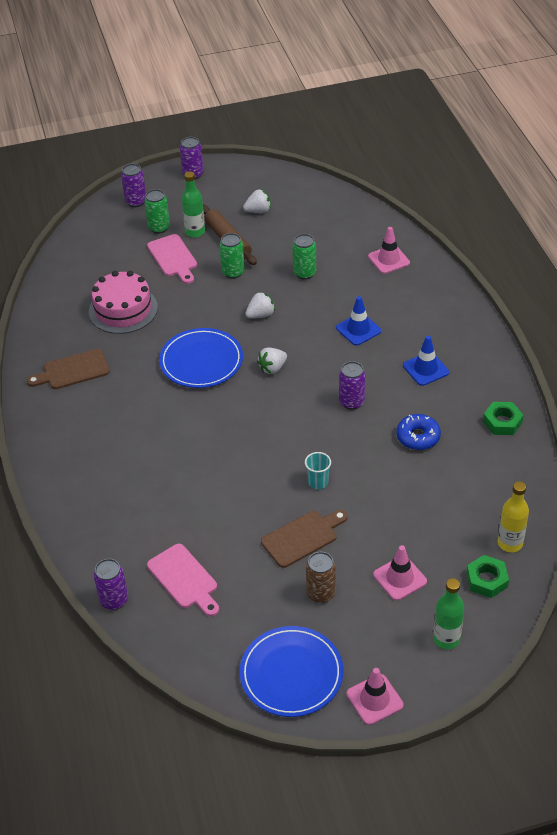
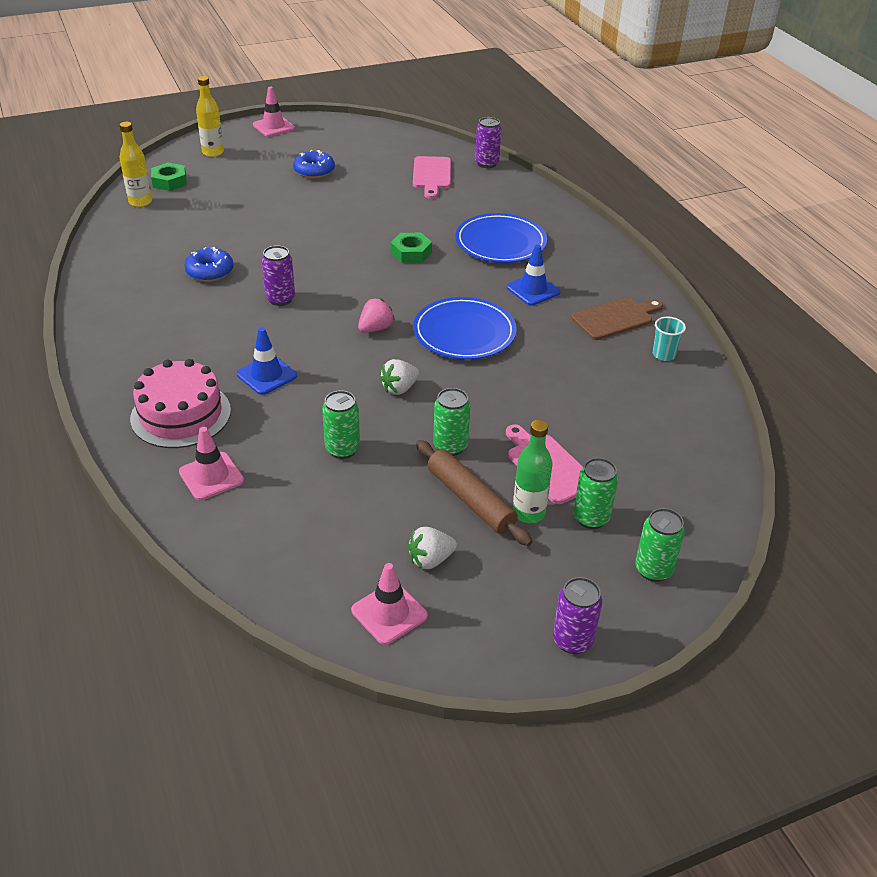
camera: 170 degrees right, 5 degrees down
(123, 309) = (588, 388): pink cake -> pink cake (181, 414)
(136, 202) = (653, 569): purple can -> green can
(184, 579) = (432, 175): pink cutting board -> pink cutting board turned 135 degrees counterclockwise
(272, 368) = (375, 328): white strawberry -> pink strawberry
(291, 674) = (336, 135): blue plate -> blue plate (500, 242)
(303, 537) = (331, 200): brown cutting board -> none
(318, 482) = (318, 235): turquoise cup -> turquoise cup (663, 355)
(321, 593) = (314, 171): brown can -> blue donut
(399, 578) = (245, 180): pink traffic cone -> pink traffic cone (389, 613)
(425, 369) = (187, 334): blue traffic cone -> blue traffic cone (533, 290)
(446, 639) = (213, 152): green bottle -> yellow bottle
(502, 422) = (112, 287): green nut -> green nut (411, 252)

